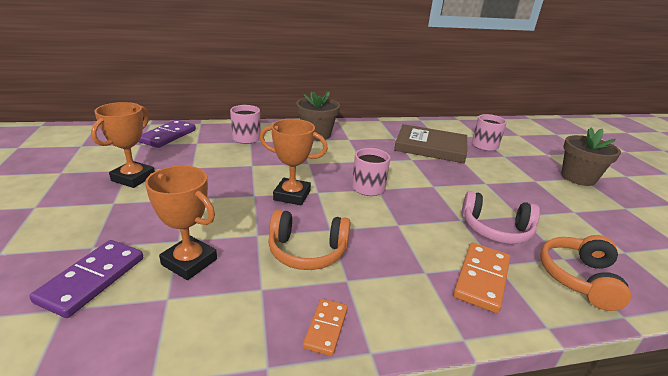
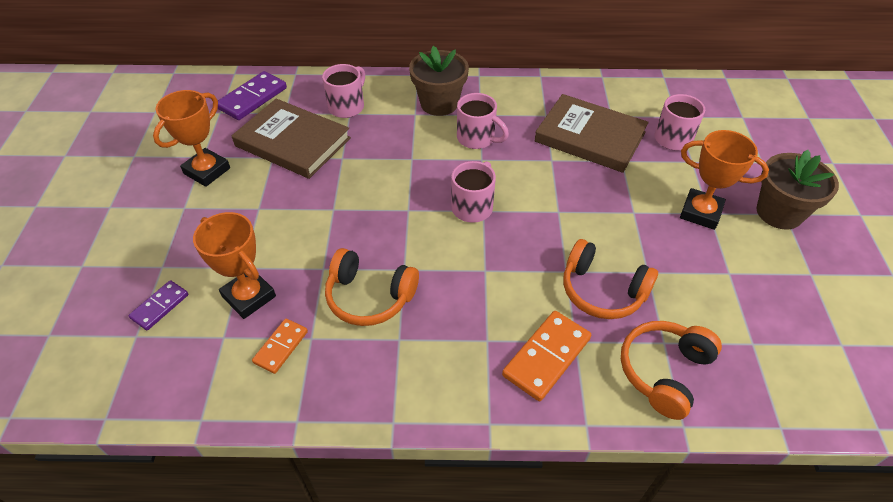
camera: 15 degrees right, 20 degrees up
(92, 279) = (160, 306): purple domino -> purple domino, size x0.61
(208, 158) = (293, 142): none -> brown book
(292, 195) = (376, 213): orange trophy -> orange trophy (700, 212)
(325, 328) = (359, 391): orange domino -> orange domino (281, 347)
(352, 151) = (477, 138): none -> pink mug
(495, 229) = (602, 291): pink headphones -> orange headphones

